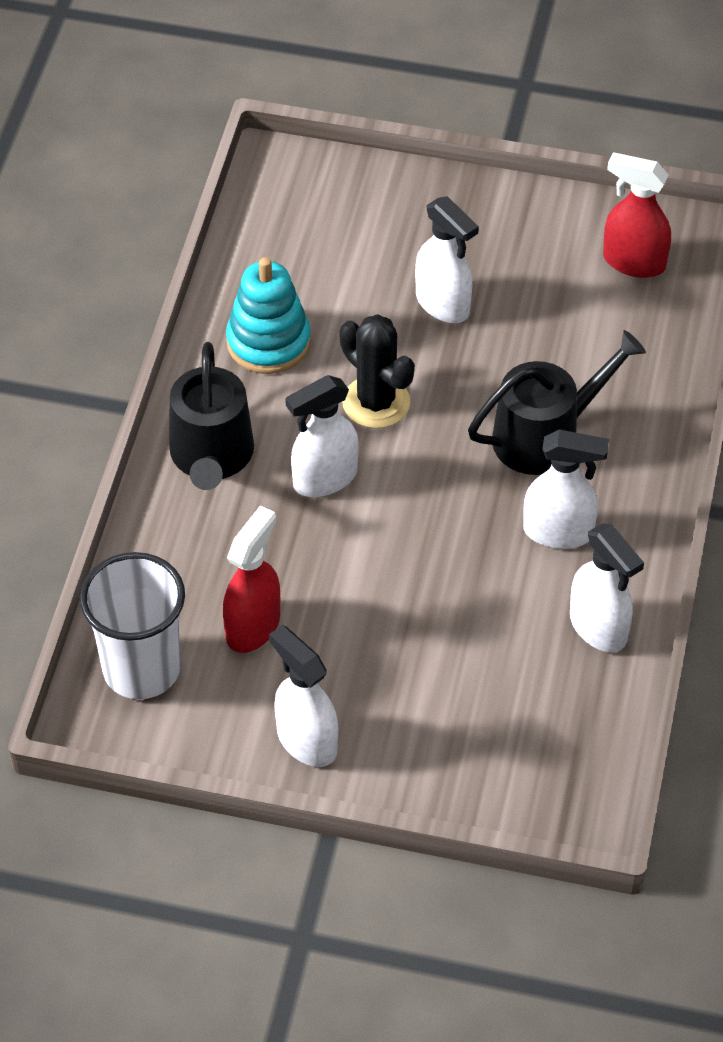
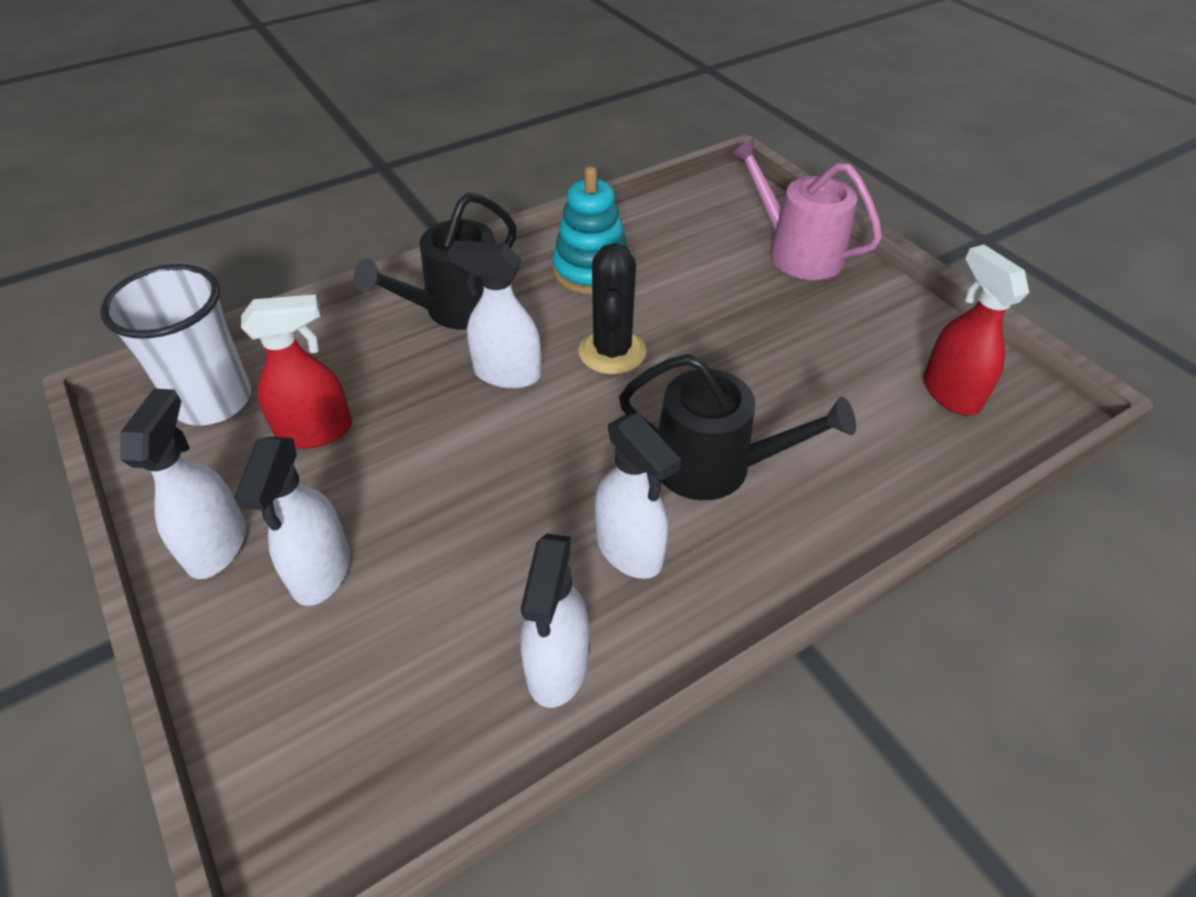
camera: 45 degrees right, 5 degrees down
(405, 204) = (797, 252): none -> pink watering can
(443, 304) = (747, 324): white spray bottle -> white spray bottle (321, 571)

